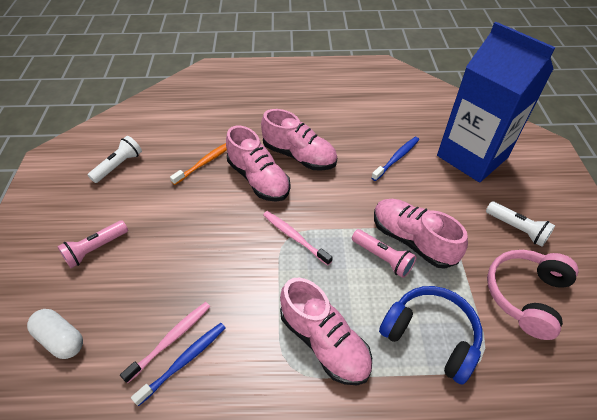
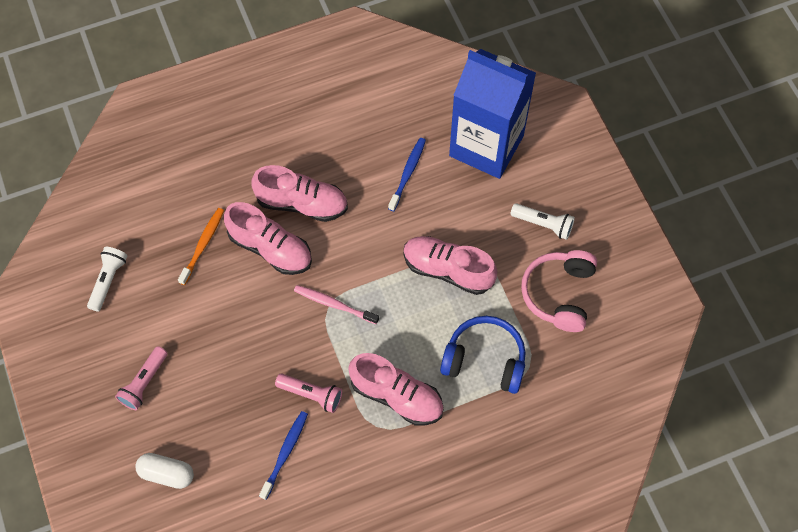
camera: 20 degrees left, 15 degrees up
(171, 339) = (264, 440): pink toothbrush -> none
(382, 258) = (425, 299): pink flashlight -> pink flashlight (311, 395)

